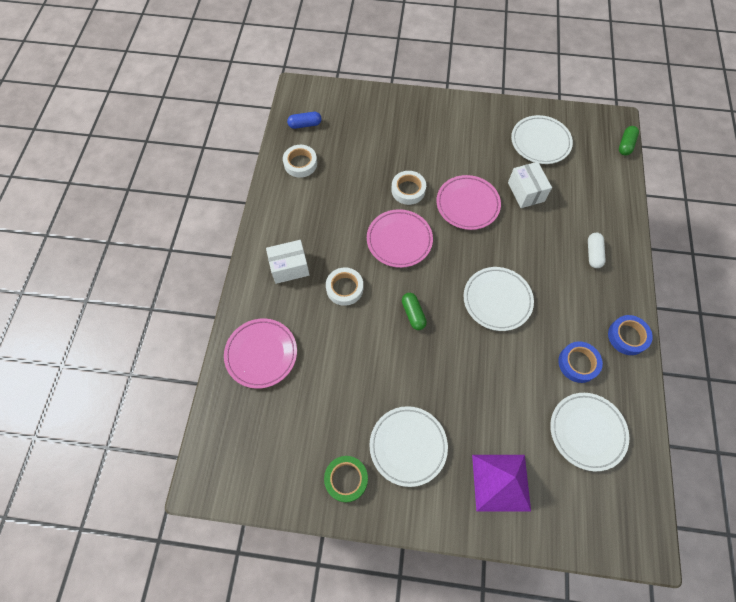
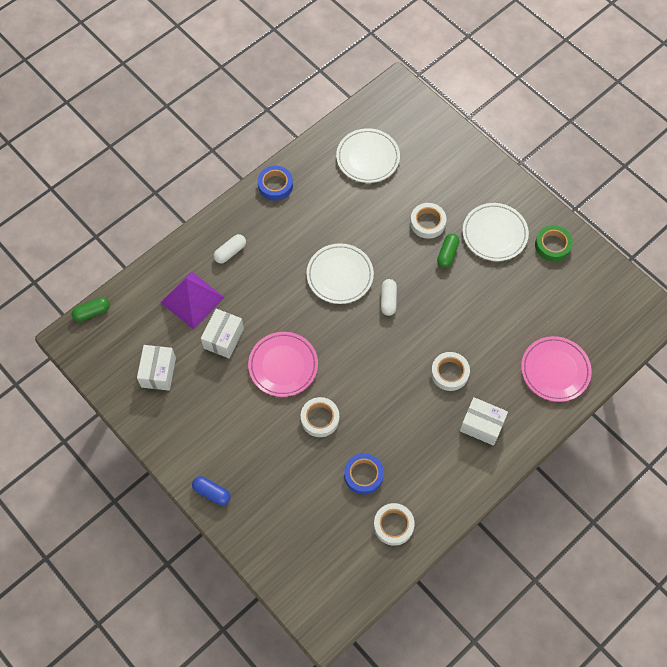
camera: 140 degrees left, 0 degrees up
(305, 124) = (353, 570): blue capsule -> blue capsule (212, 492)
(399, 240) = (370, 379): pink plate -> none
(413, 314) = (413, 313): green capsule -> green capsule (447, 254)
(441, 309) = (388, 300): none -> white capsule
(474, 407) = (427, 223): none -> white tape
(501, 482) = (452, 173): purple pyramid -> purple pyramid (192, 299)
(540, 142) = (158, 372): white plate -> white box
(578, 363) = (328, 195): blue tape -> blue tape (363, 475)

